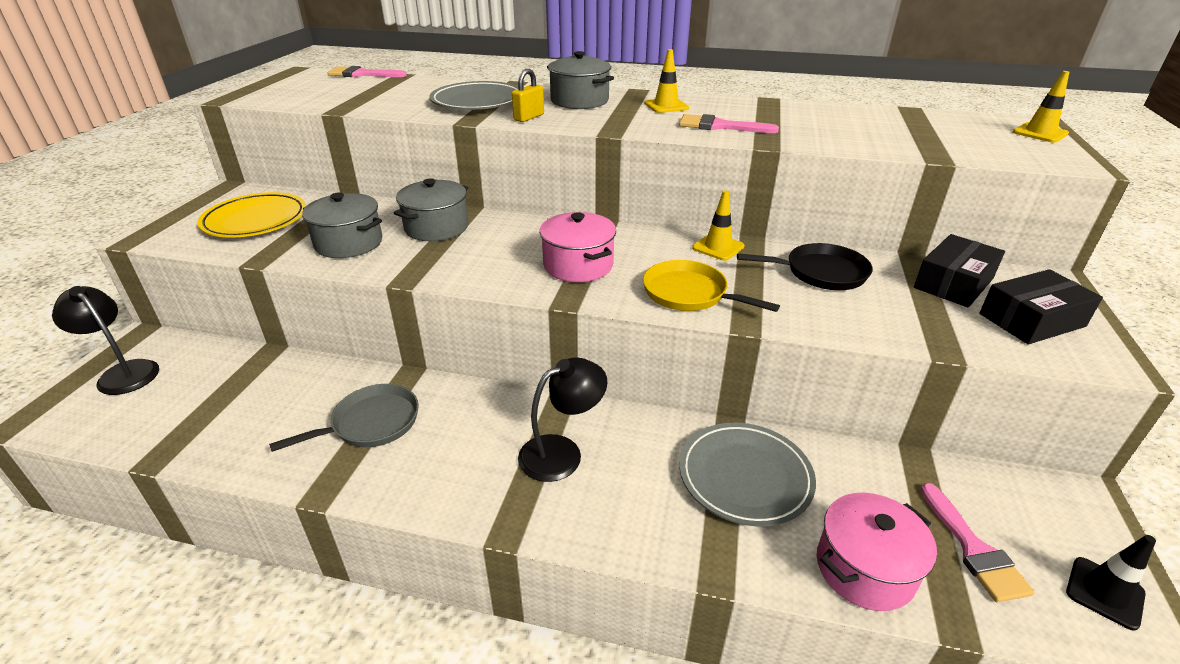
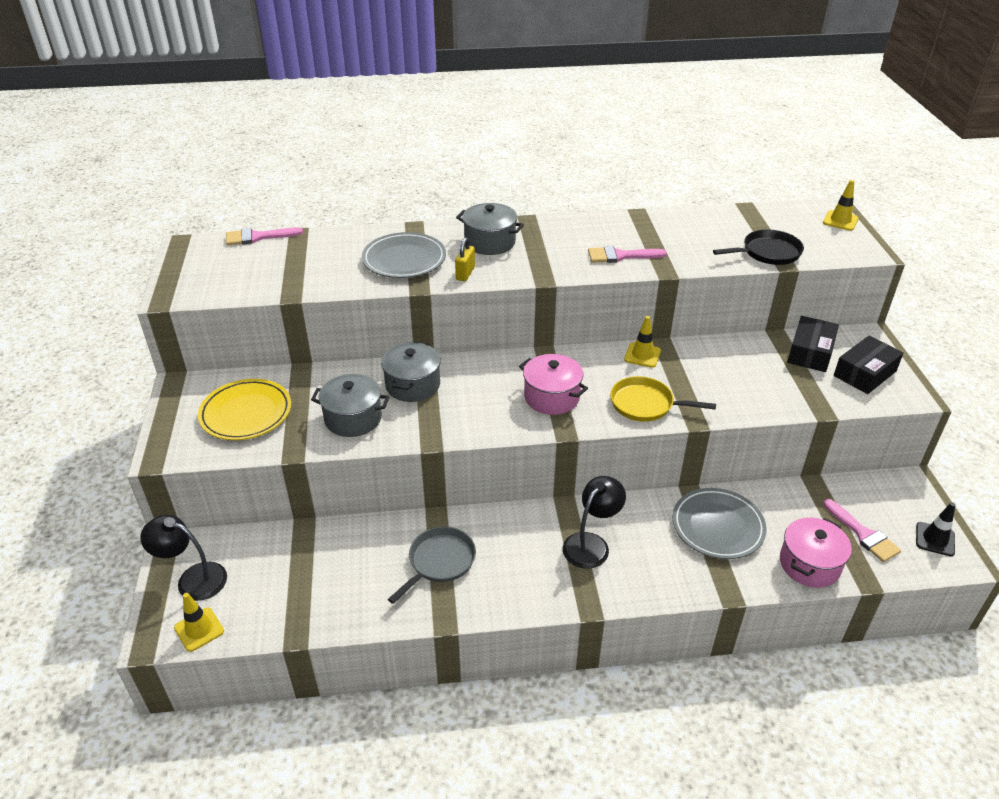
camera: 20 degrees left, 5 degrees up
(666, 106) = (564, 236): yellow traffic cone -> yellow traffic cone (199, 629)
(821, 273) = (723, 363): black pan -> black pan (768, 253)

